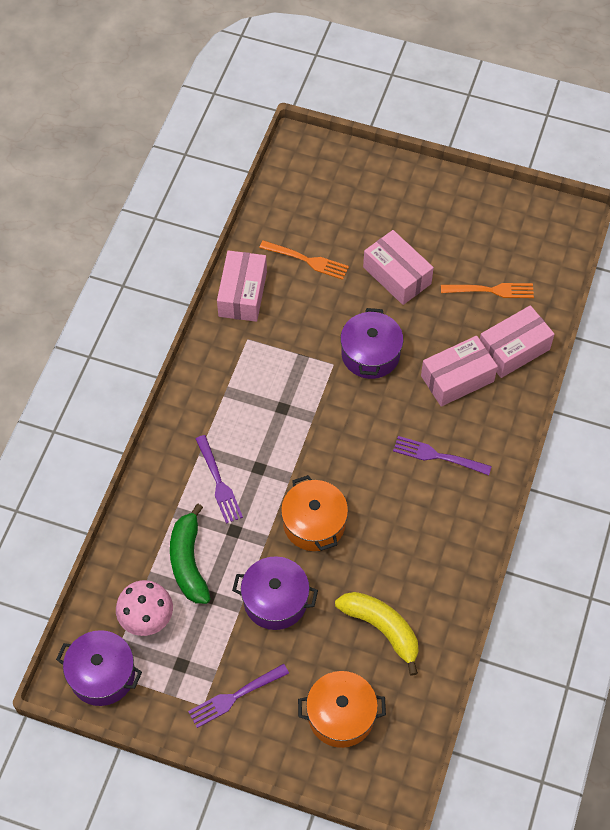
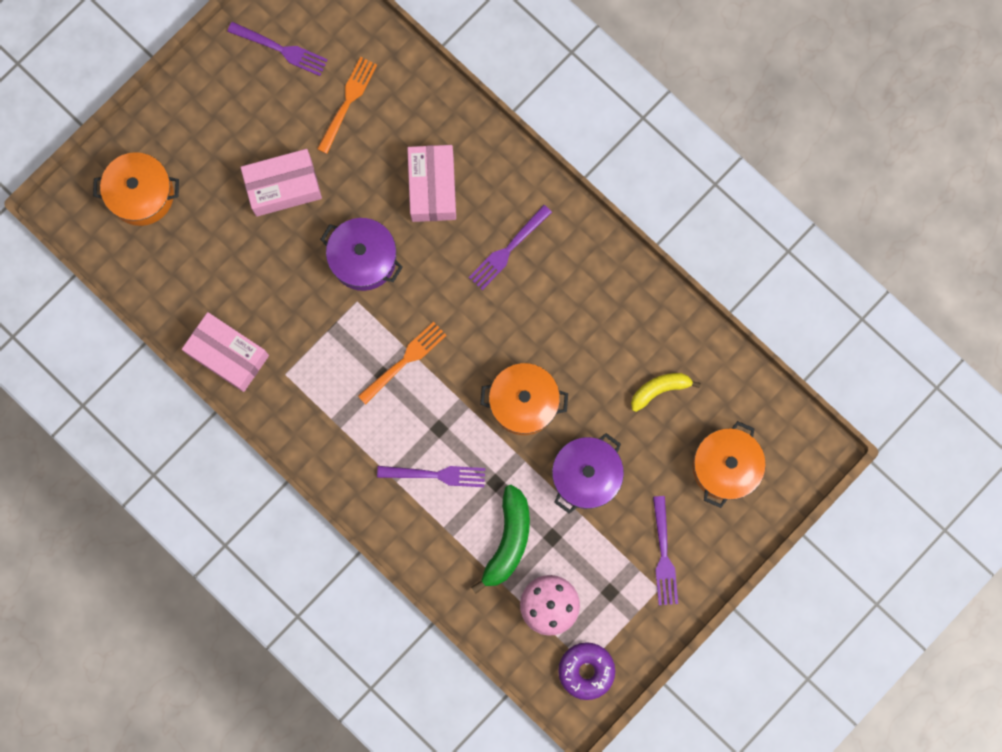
camera: 65 degrees left, 20 degrees up
(102, 675) = (586, 670): purple pot -> purple donut
(188, 562) = (508, 540): green banana -> green banana turned 90 degrees counterclockwise
(307, 260) = (219, 269): orange fork -> orange fork (404, 361)
(337, 187) = (141, 194): none -> orange pot
(382, 629) = (660, 389): yellow banana -> yellow banana, size x0.65
(505, 229) = (281, 49): none -> purple fork
(513, 349) = (426, 116): pink box -> none

